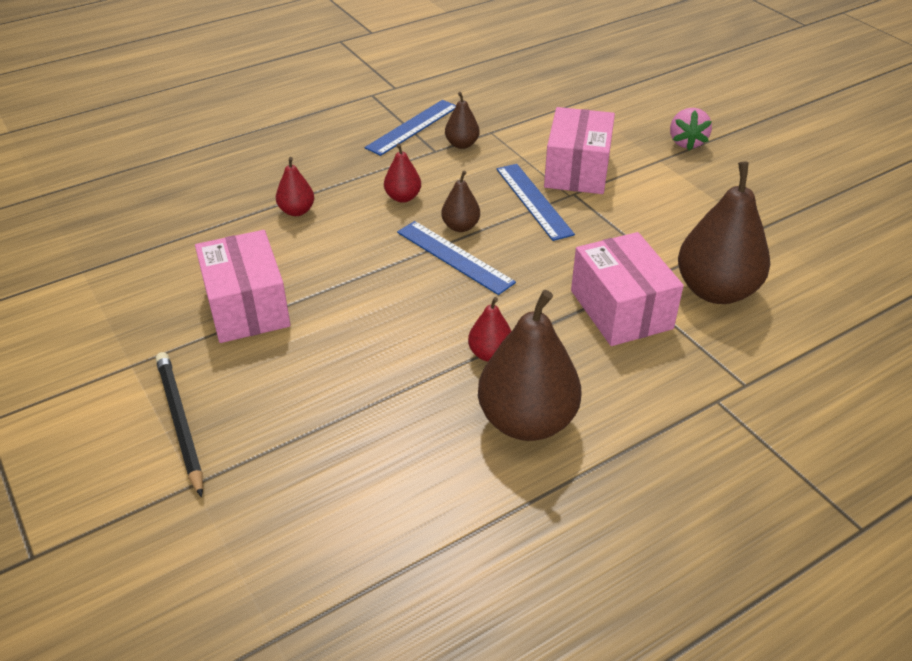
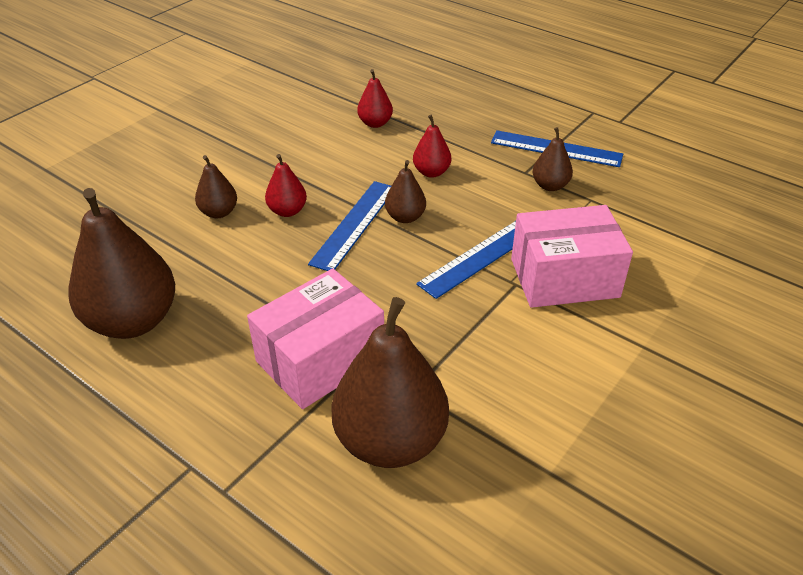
camera: 70 degrees right, 0 degrees up
(180, 423) = (103, 145): black pencil -> none
(247, 307) = (238, 135): pink box -> none
(383, 341) = (219, 212): none -> brown pear
(490, 354) = (219, 278): red pear -> red pear (287, 211)
(686, 142) = (709, 367): pink strawberry -> none

